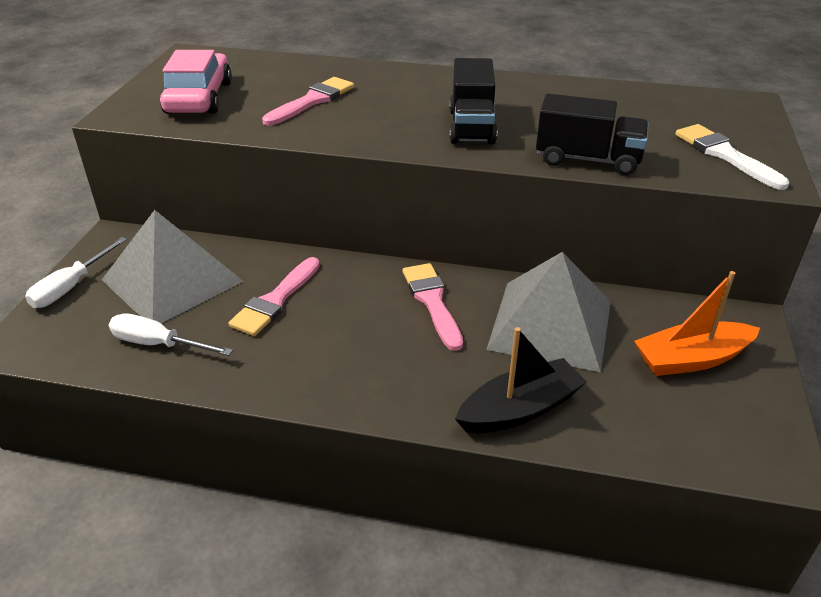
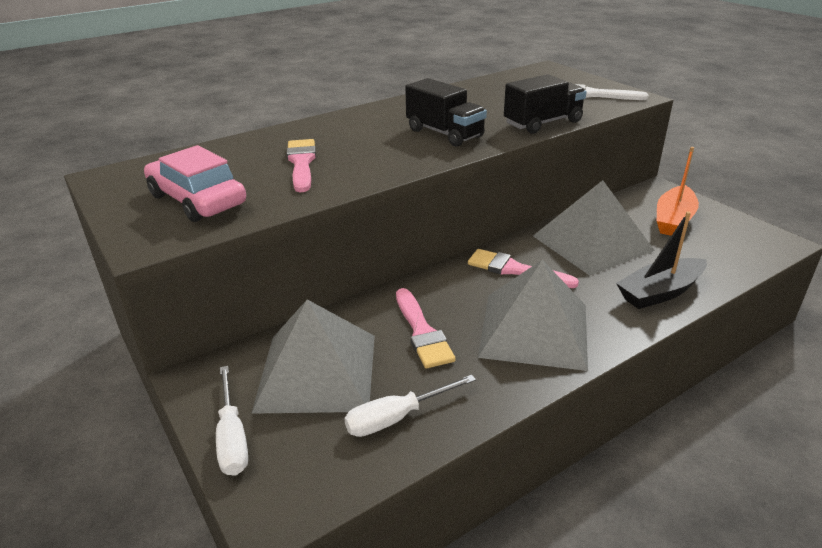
camera: 45 degrees left, 5 degrees down
(350, 357) = (534, 330): none -> grey pyramid
(520, 409) = (660, 292): black boat -> black boat turned 135 degrees counterclockwise

